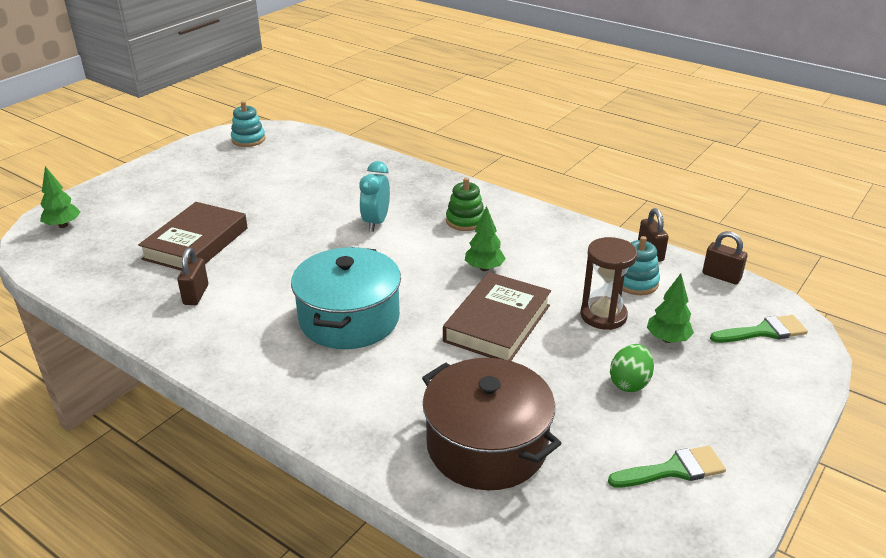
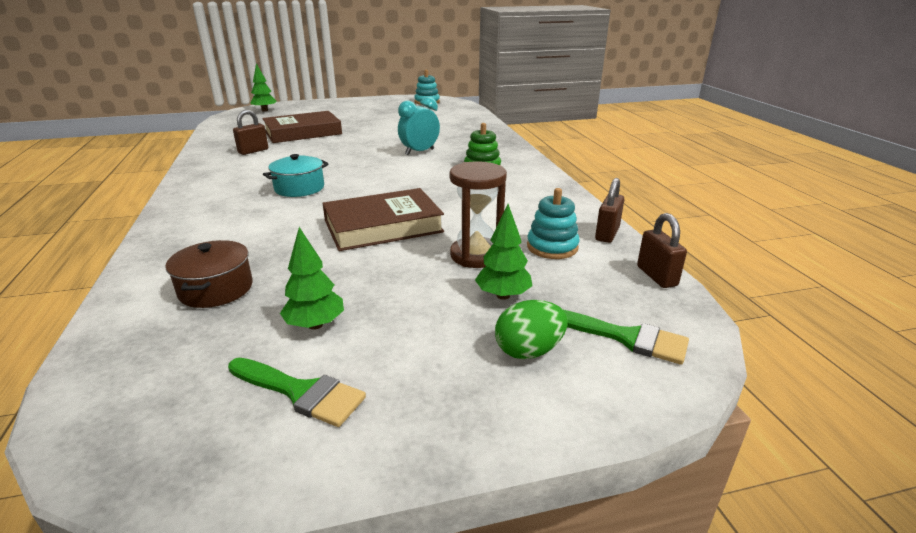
camera: 40 degrees right, 5 degrees down
(349, 319) = (299, 188): turquoise pot -> turquoise pot, size x0.56
(484, 268) = (441, 195): green tree -> green tree (315, 325)
(487, 446) = (216, 289): brown pot -> brown pot, size x0.56
(629, 383) = (402, 308): green egg -> green egg (529, 351)

